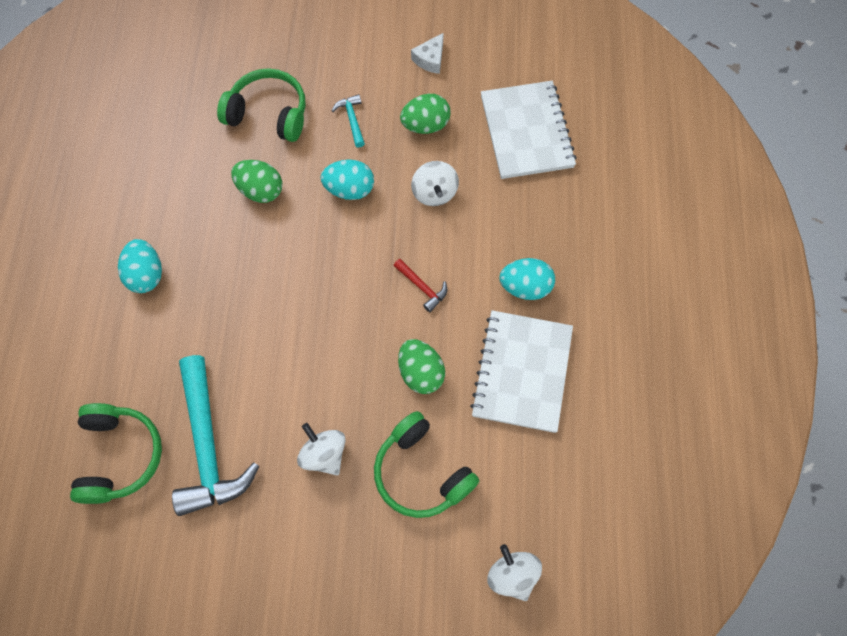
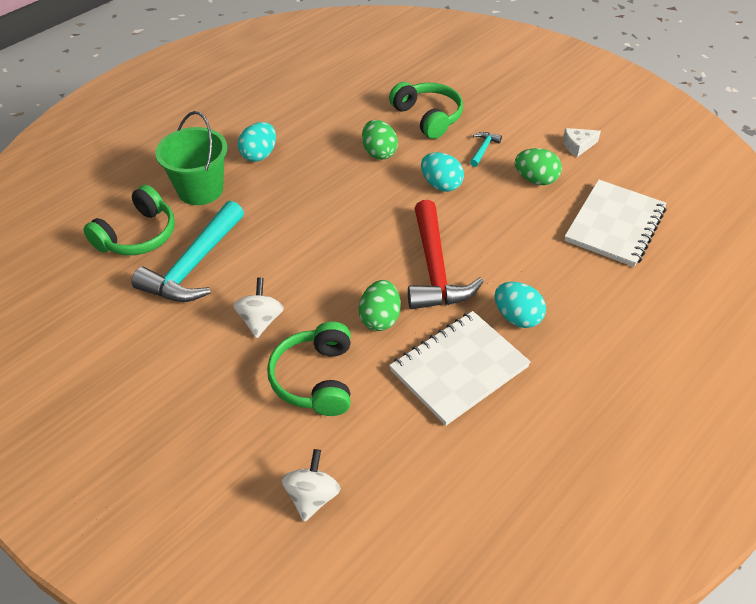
camera: 40 degrees right, 20 degrees down
(128, 358) = (200, 190): none -> green bucket
(422, 287) = (435, 269): red hammer -> red hammer, size x2.32
(434, 193) = (502, 221): white spinning top -> none

